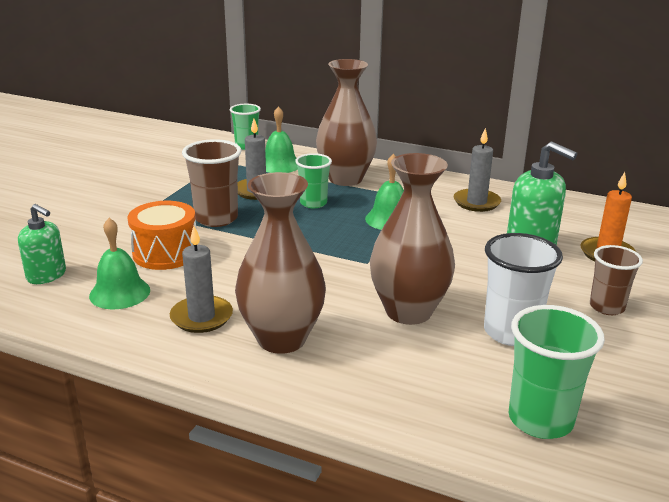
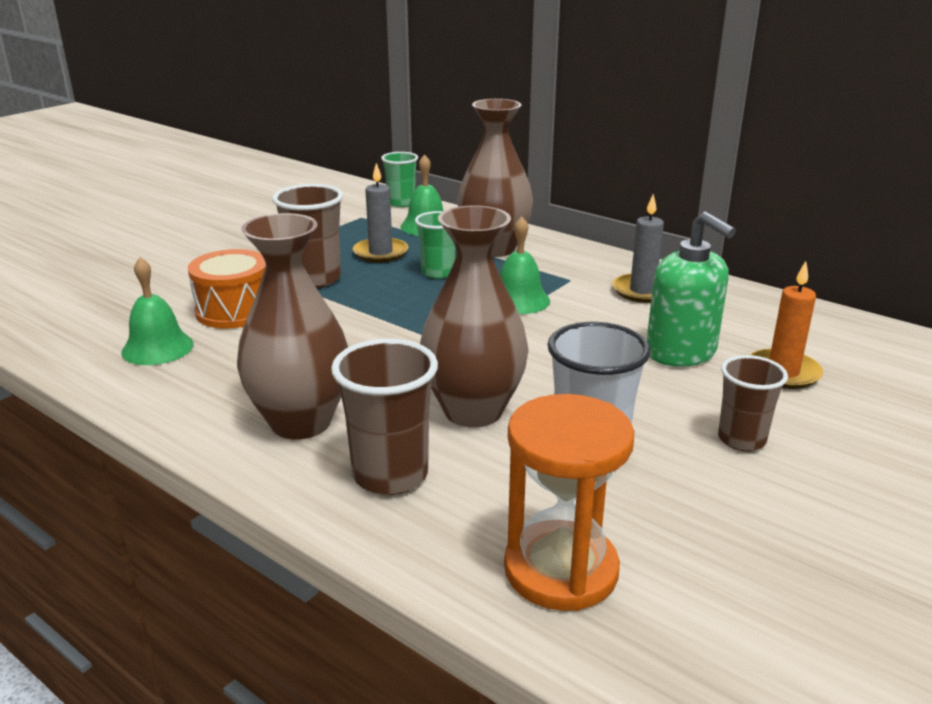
camera: 15 degrees right, 0 degrees up
(46, 275) = (95, 320): green soap dispenser -> none
(201, 317) = (227, 385): grey candle -> none
(377, 370) = (390, 475): none -> brown cup
(540, 420) = (561, 570): green cup -> orange hourglass

